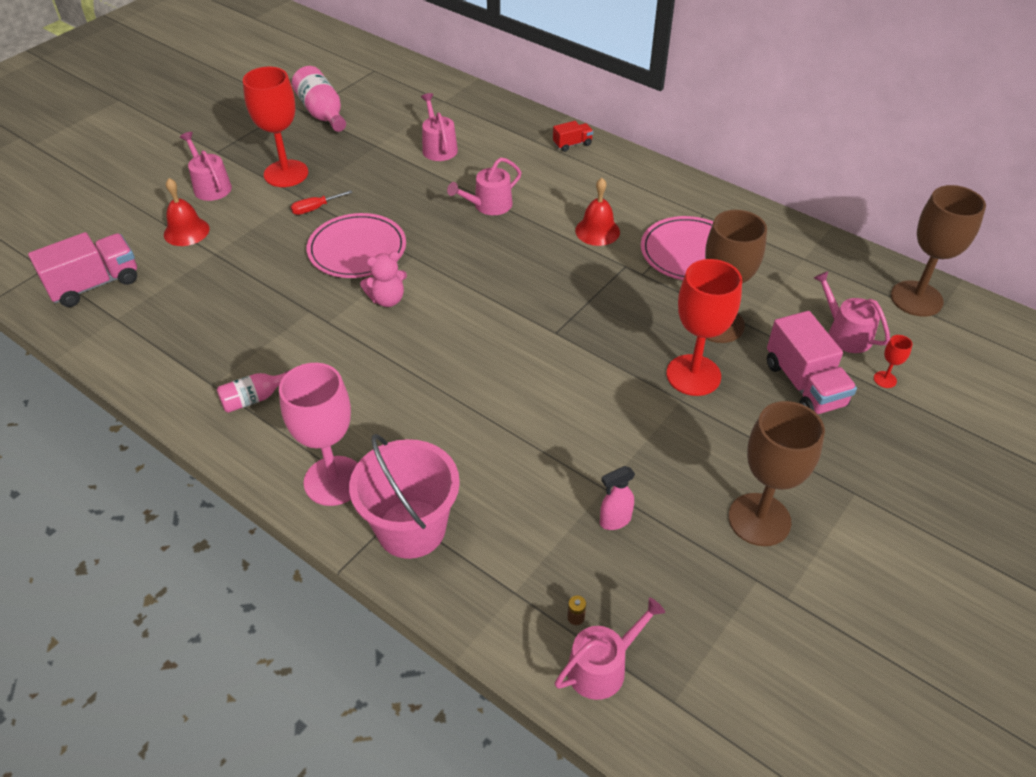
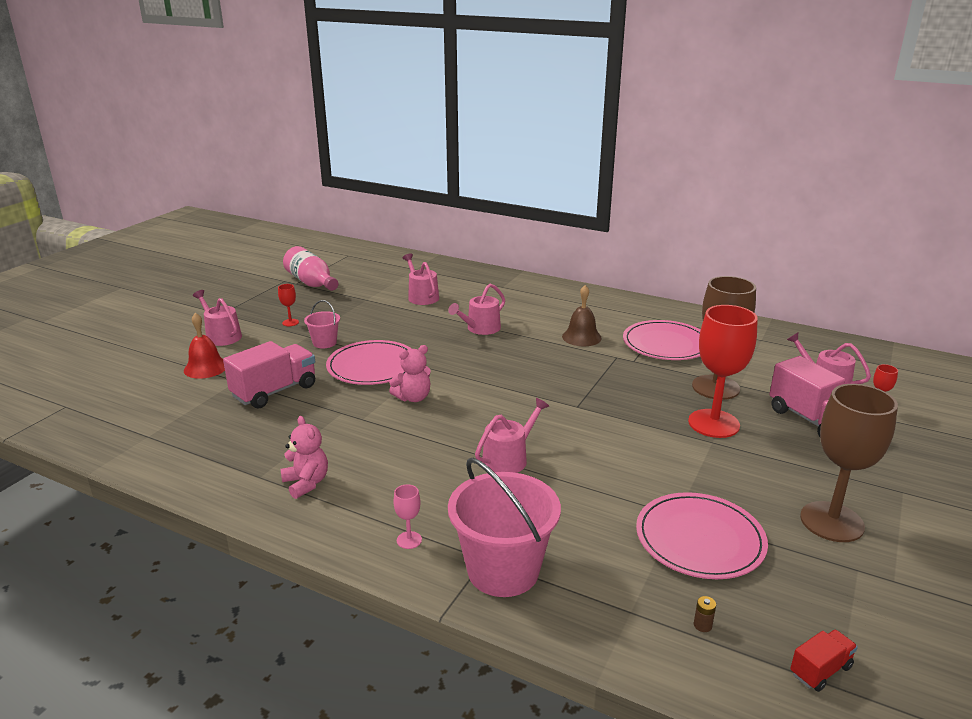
camera: 10 degrees left, 20 degrees down
(95, 284) = (121, 413): pink truck -> pink truck (274, 391)
(254, 399) = (306, 483): pink bottle -> pink teddy bear
(286, 173) = (290, 322): red goblet -> red goblet, size x0.41
(315, 208) = (324, 343): red screwdriver -> pink bucket
(334, 481) = (409, 540): pink goblet -> pink goblet, size x0.41
(572, 144) = (535, 286): red truck -> red truck (820, 670)
(597, 231) = (581, 337): red bell -> brown bell
(602, 666) = (751, 665): pink watering can -> pink watering can (509, 458)
(614, 521) = (699, 539): pink spray bottle -> pink plate
(916, 299) = (866, 356): brown goblet -> none

